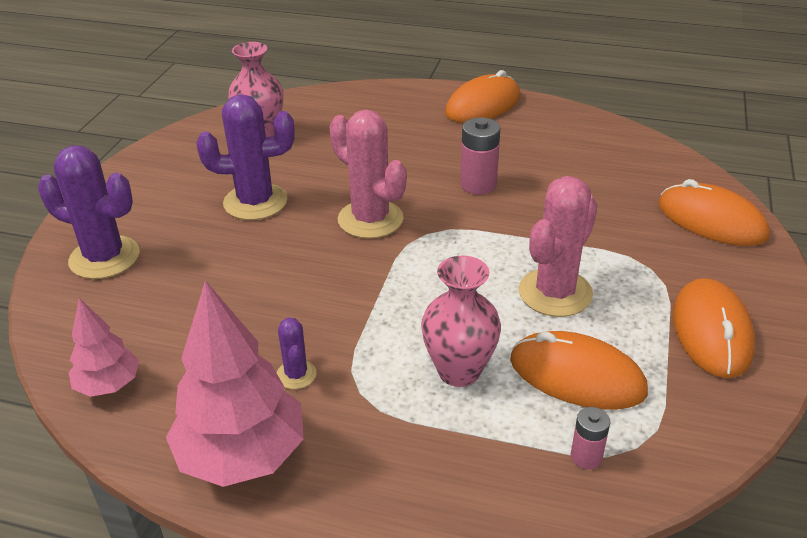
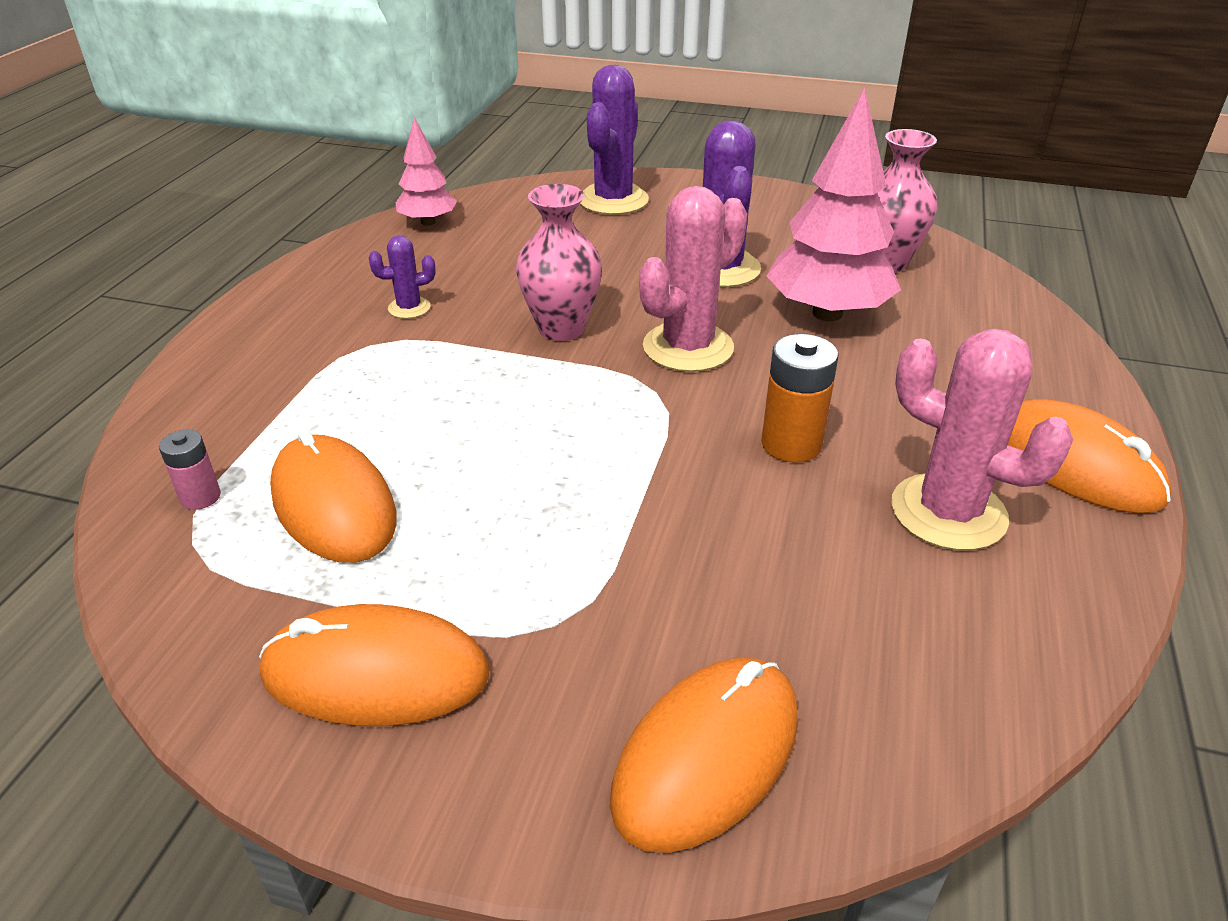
camera: 90 degrees right, 0 degrees up
(242, 456) = (314, 287): pink tree -> pink tree (827, 313)
(459, 371) = (377, 409): pink vase -> pink vase (561, 328)
(478, 185) = (791, 444): pink battery -> orange battery
(555, 293) = (507, 502): pink cactus -> pink cactus (948, 512)
(577, 376) = (333, 505): orange mouse -> orange mouse turned 60 degrees counterclockwise

